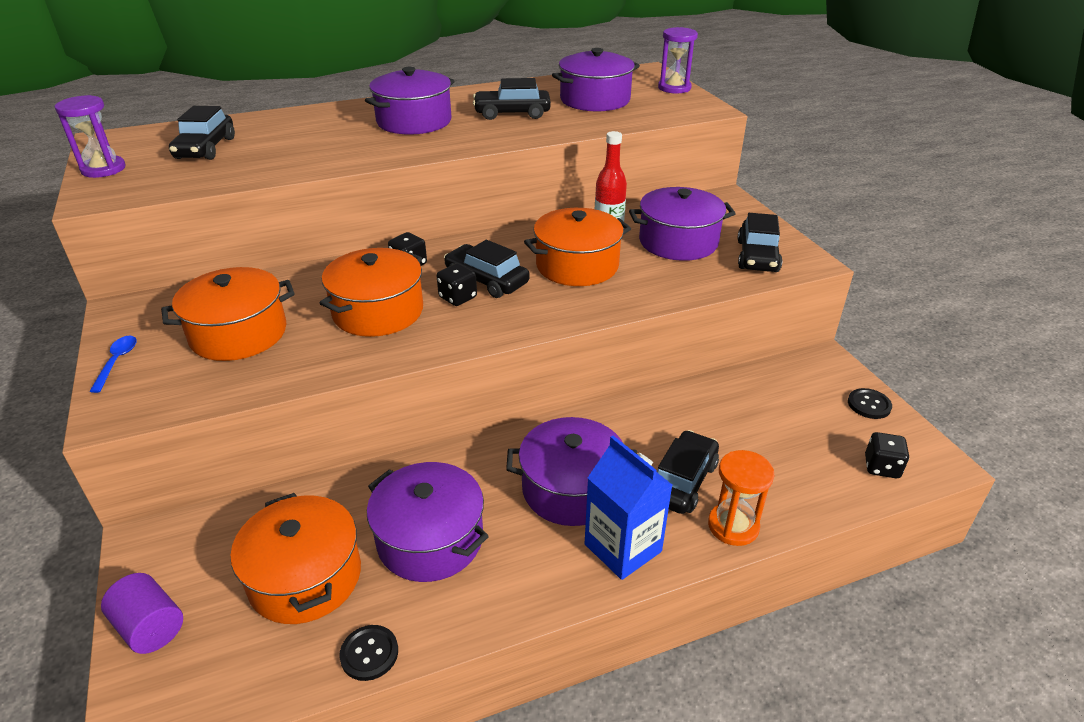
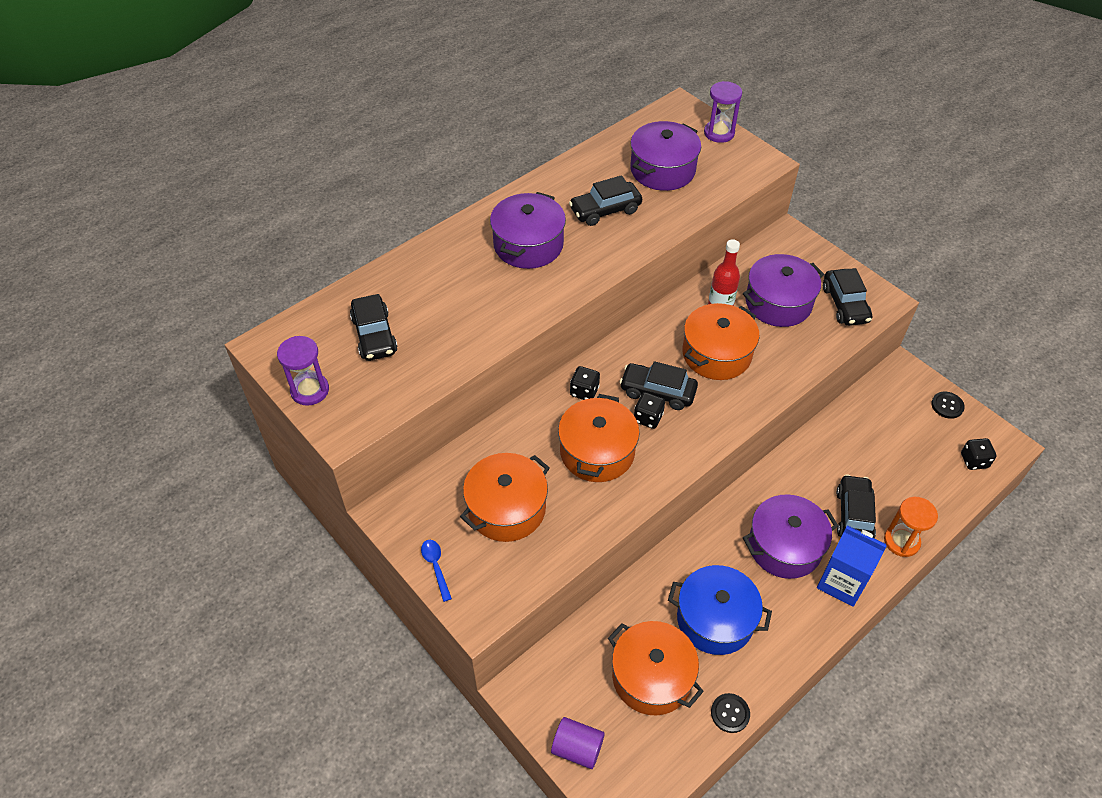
camera: 20 degrees left, 15 degrees up
(430, 539) = (715, 619): purple pot -> blue pot

